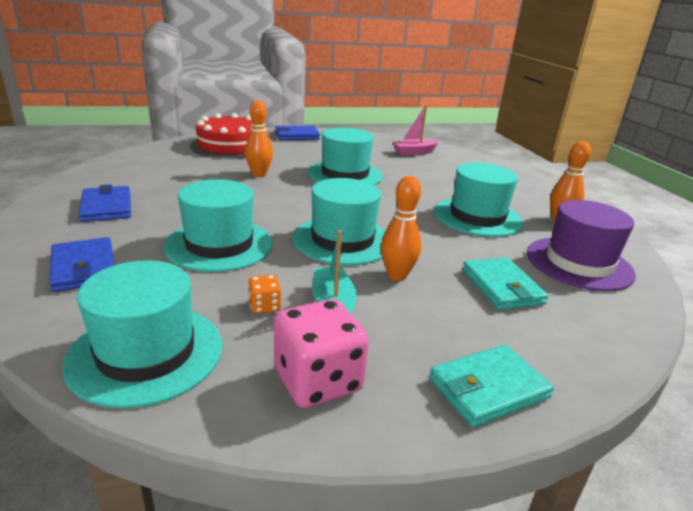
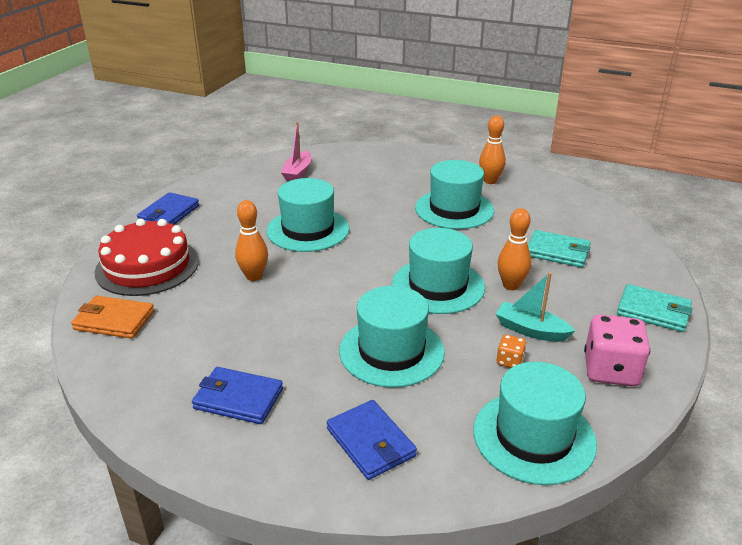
camera: 50 degrees left, 5 degrees up
(84, 268) = (370, 442): blue wallet -> blue wallet turned 45 degrees clockwise
(162, 154) = (114, 320): none -> orange wallet
(488, 388) = (653, 311): turquoise wallet -> turquoise wallet turned 75 degrees counterclockwise
(579, 263) = (551, 208): purple hat -> none

